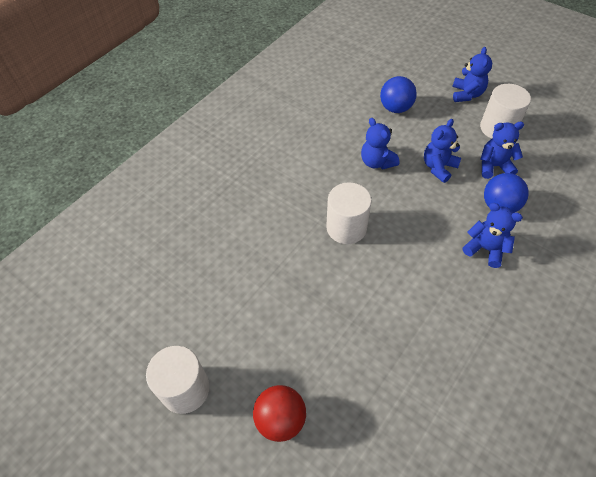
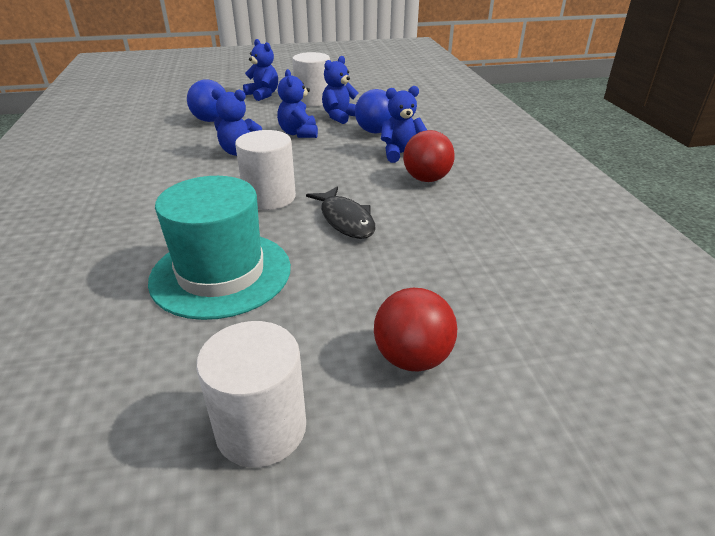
camera: 50 degrees left, 20 degrees down
(260, 274) = (221, 273): none -> turquoise hat
(366, 287) = (345, 220): none -> black fish
(467, 292) = (426, 179): none -> red ball

